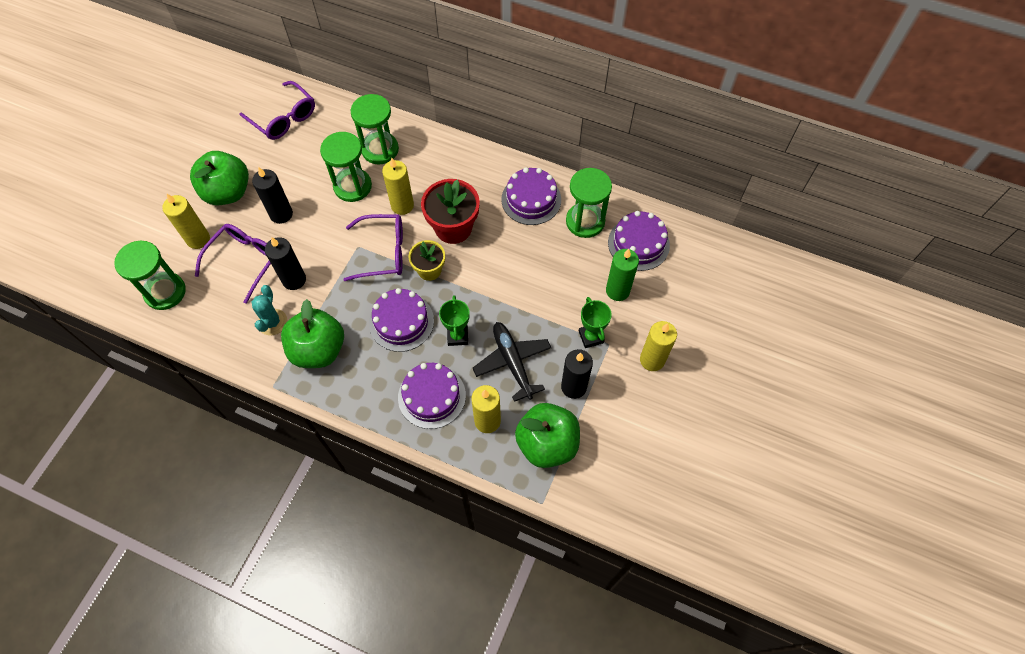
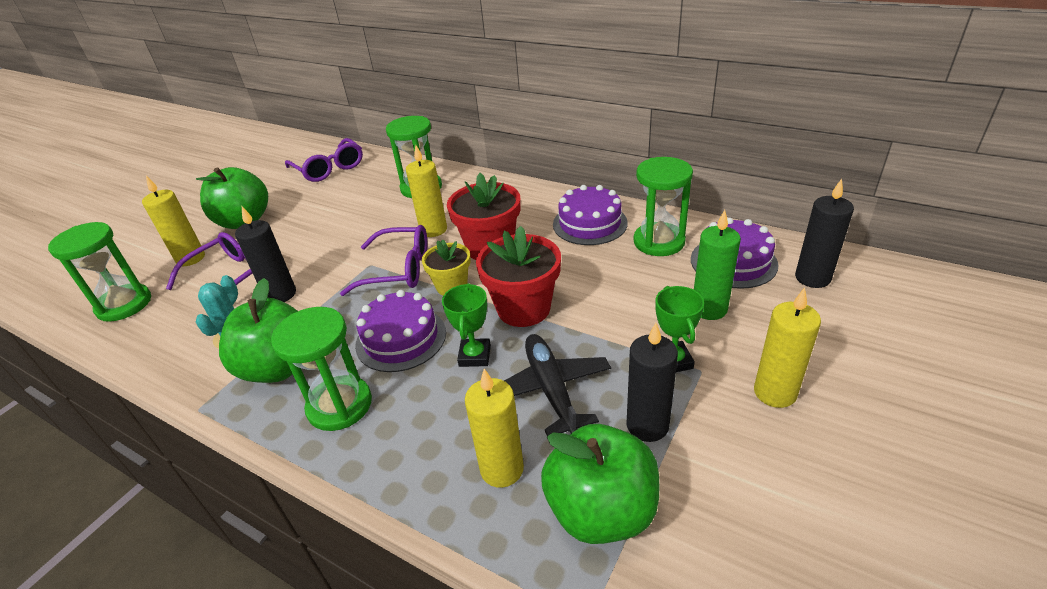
camera: 10 degrees right, 25 degrees down
(281, 214) = (293, 238): black candle -> black candle (812, 278)
(352, 186) = (381, 215): green hourglass -> green hourglass (339, 405)
(432, 396) = (420, 430): purple cake -> none
(487, 292) = (523, 309): none -> red flower pot

